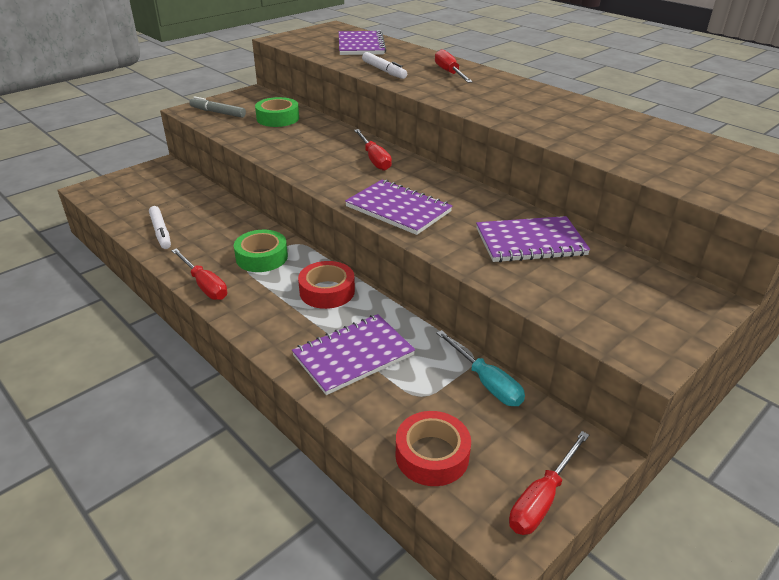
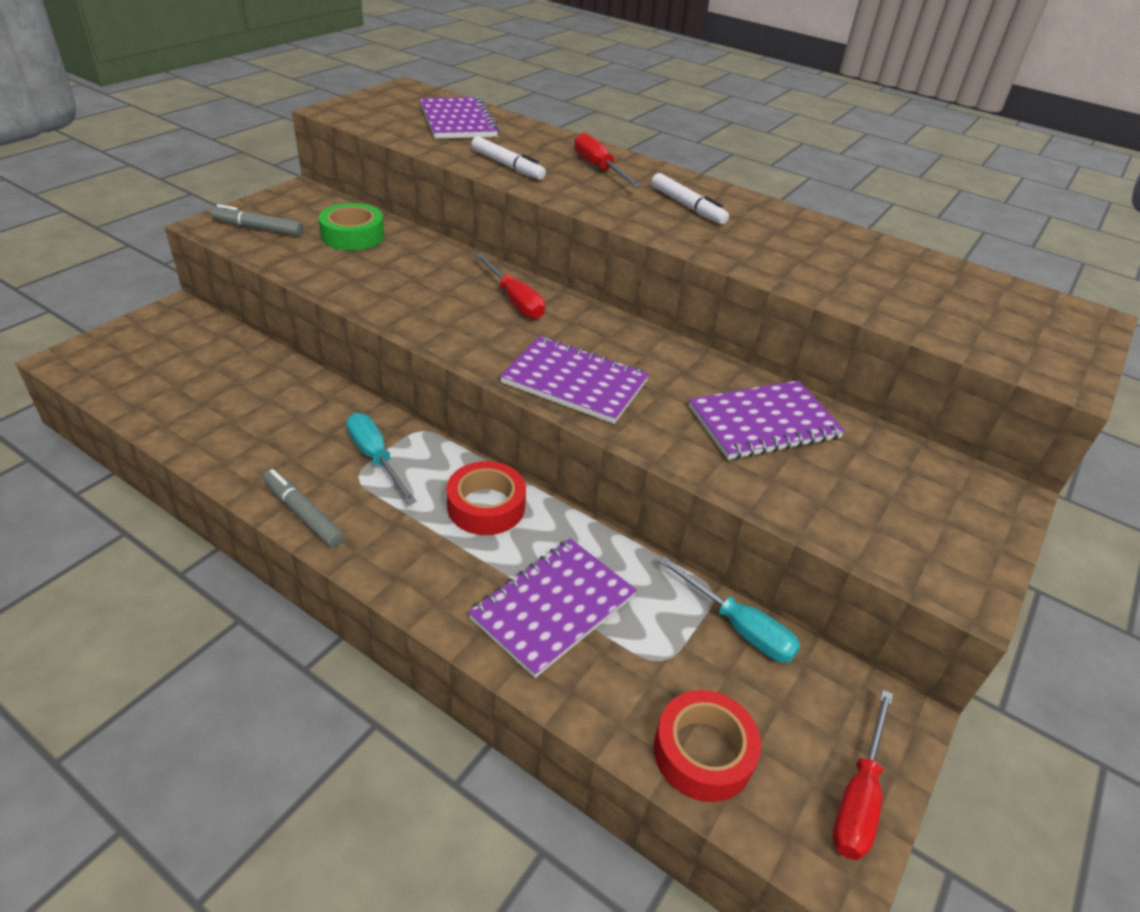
camera: 15 degrees left, 5 degrees up
(161, 232) = (209, 427): white marker -> white marker (687, 206)
(204, 285) = (303, 513): red screwdriver -> grey marker
(262, 257) = (376, 458): green tape -> turquoise screwdriver

